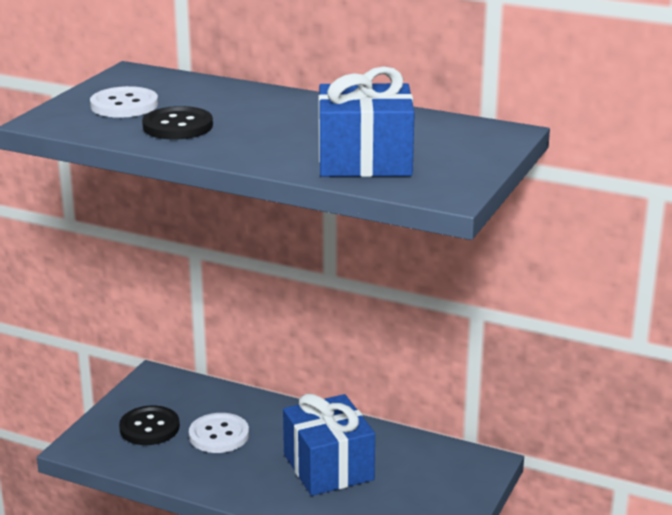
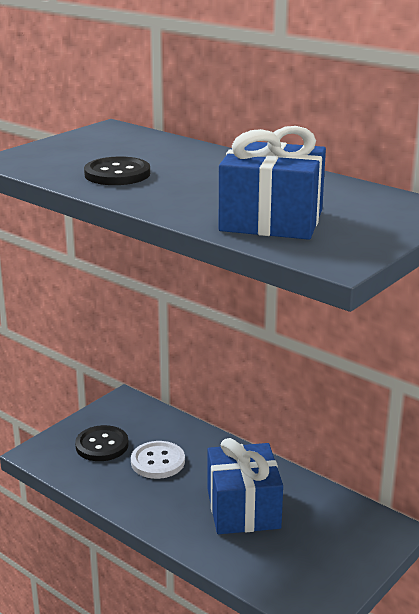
camera: 15 degrees right, 0 degrees up
(124, 105) = (84, 153): white button -> none

